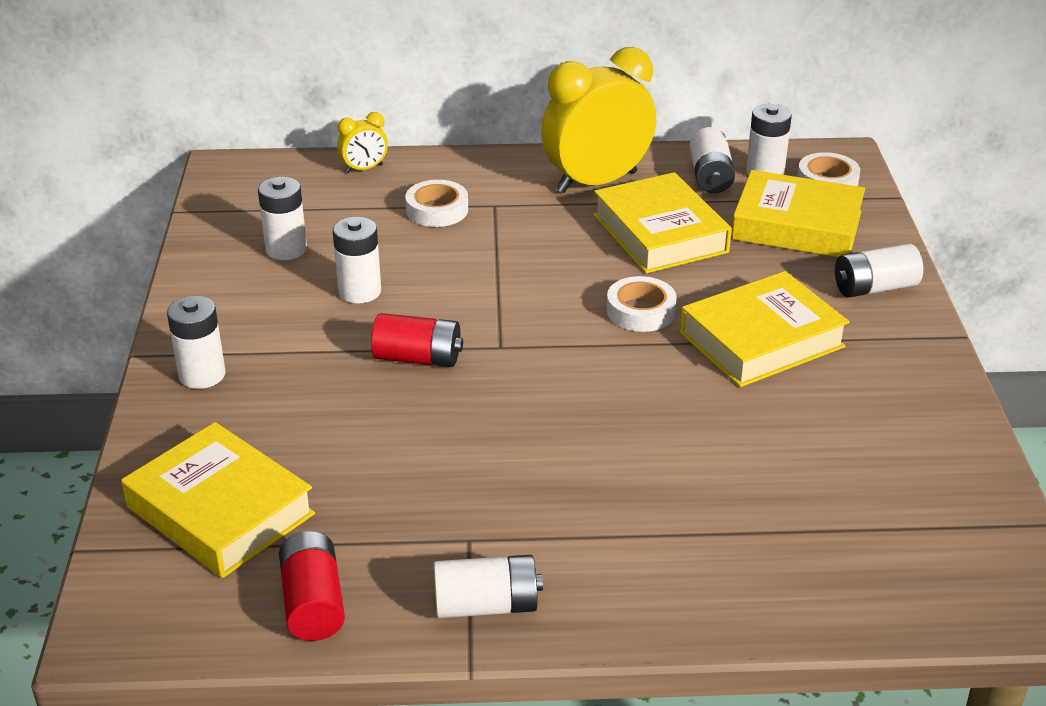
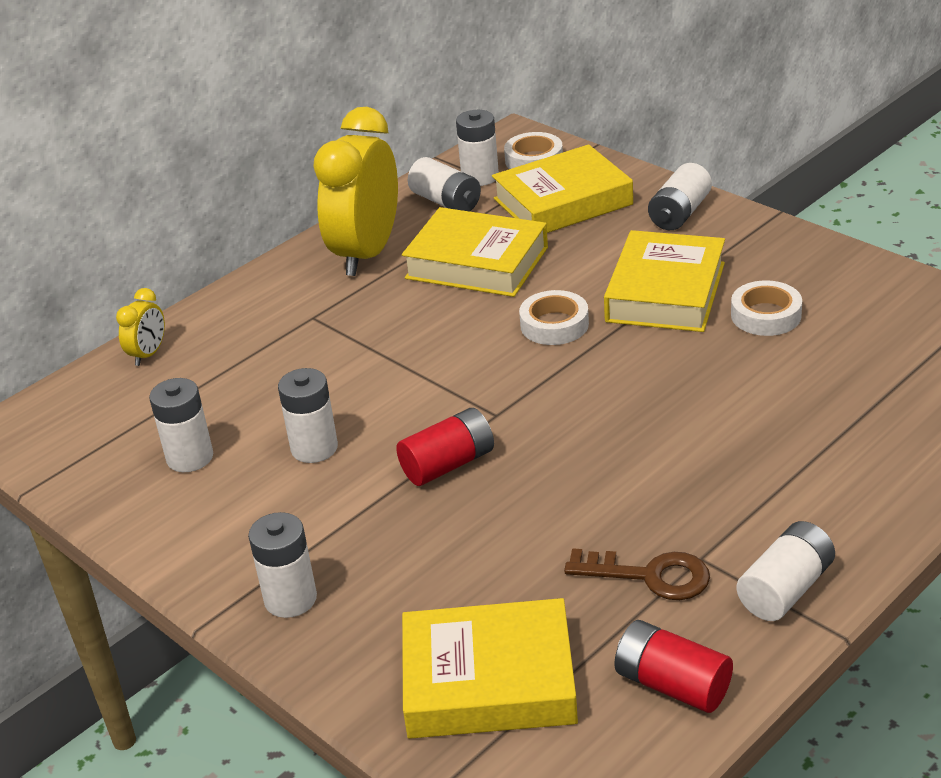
camera: 40 degrees left, 0 degrees up
(417, 524) = (650, 576): none -> brown key
(437, 210) = (271, 348): white tape -> white tape (766, 315)

